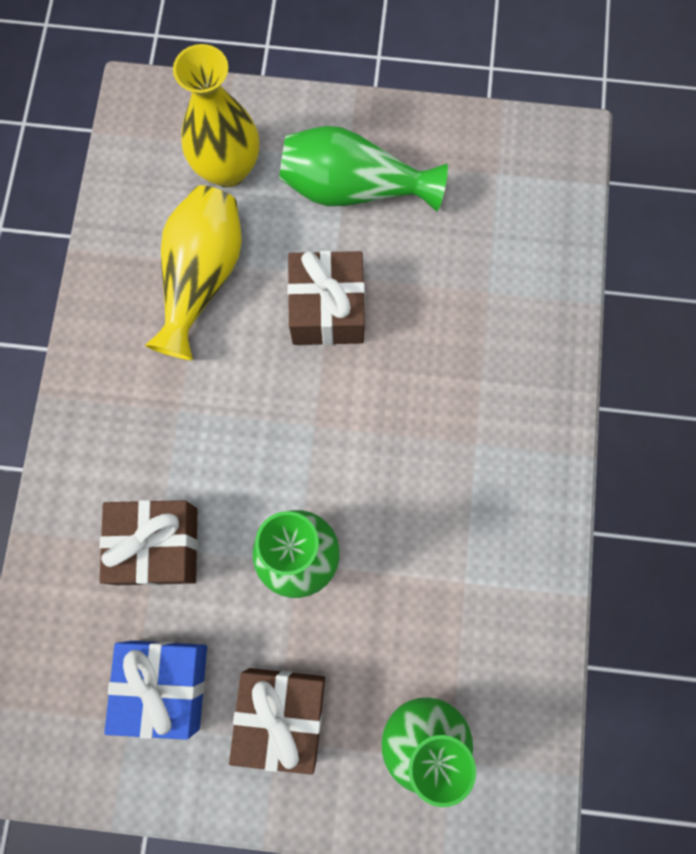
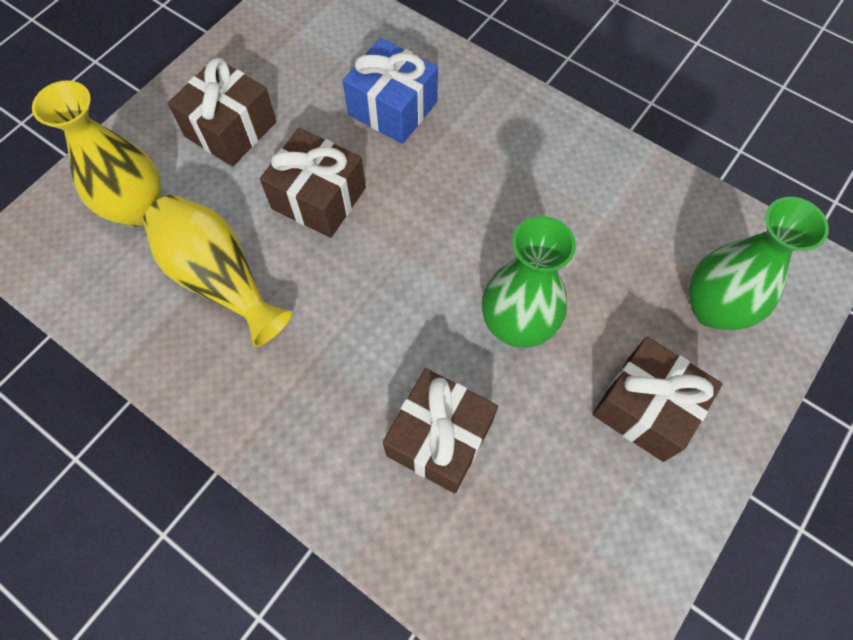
camera: 60 degrees left, 10 degrees down
(165, 685) = (571, 495): blue gift -> blue gift (392, 108)
(353, 188) = (231, 129): green vase -> brown gift

